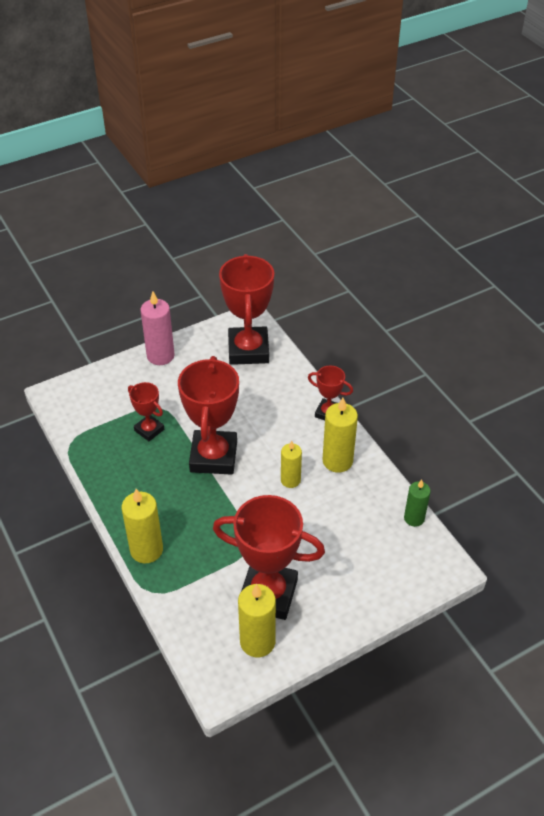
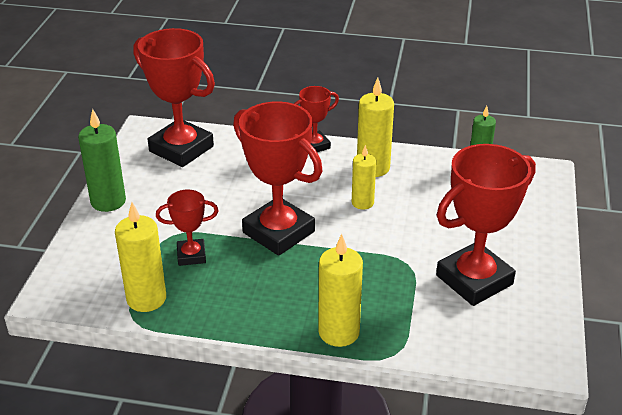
camera: 50 degrees left, 10 degrees down
(160, 356) = (108, 201): pink candle -> green candle
(257, 642) = (521, 313): yellow candle -> yellow candle (146, 299)

